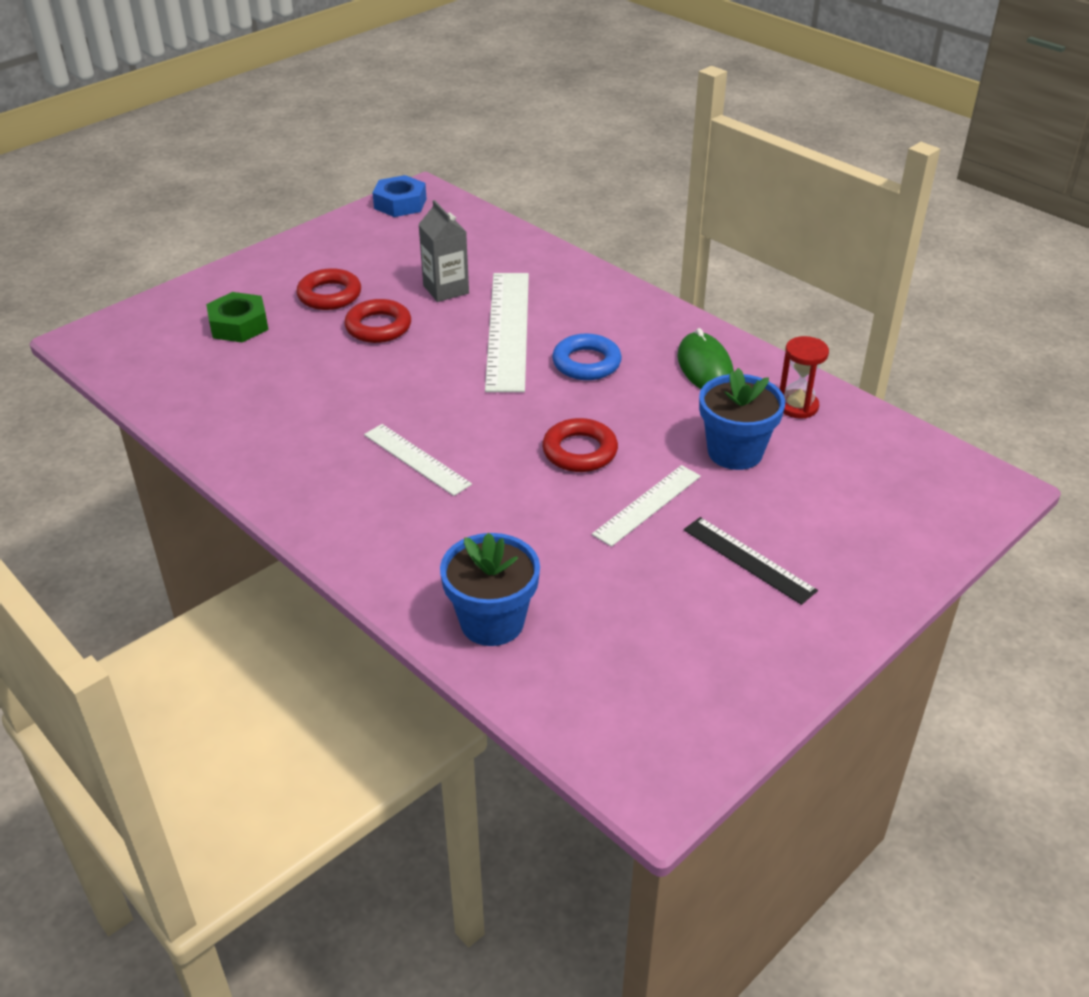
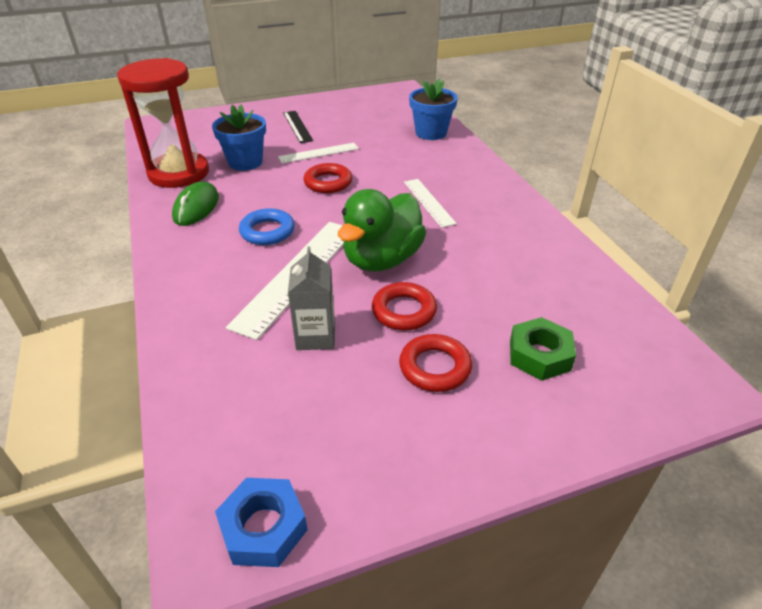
camera: 155 degrees left, 0 degrees up
(430, 367) = (382, 259): none -> green duck
(797, 406) = (179, 173): red hourglass -> red hourglass, size x2.19

